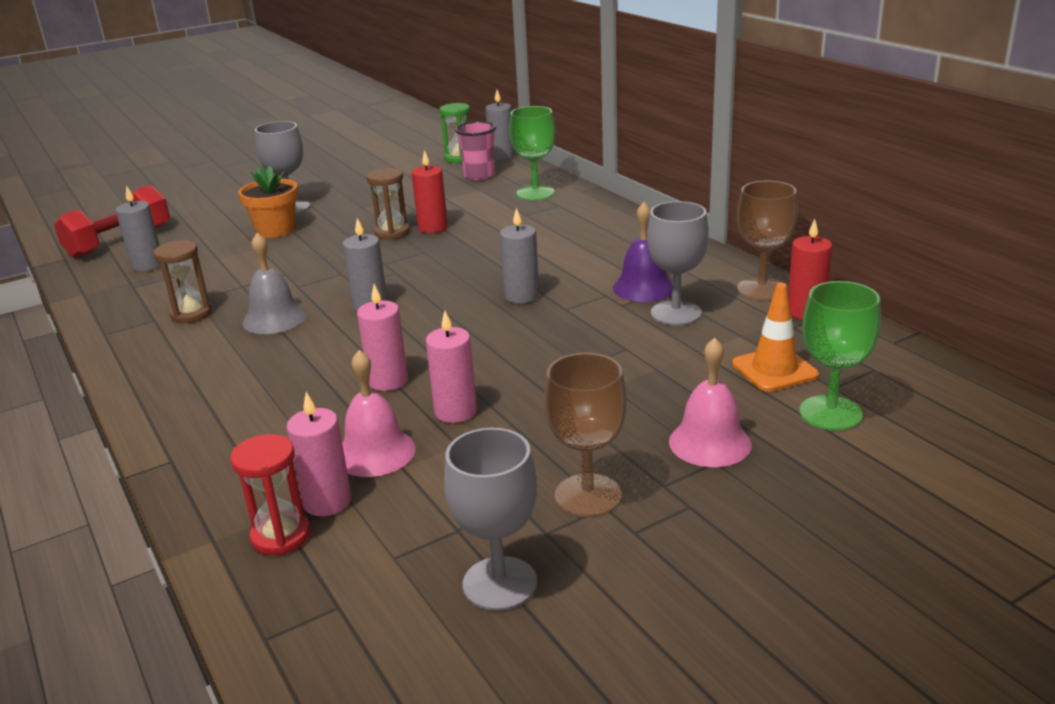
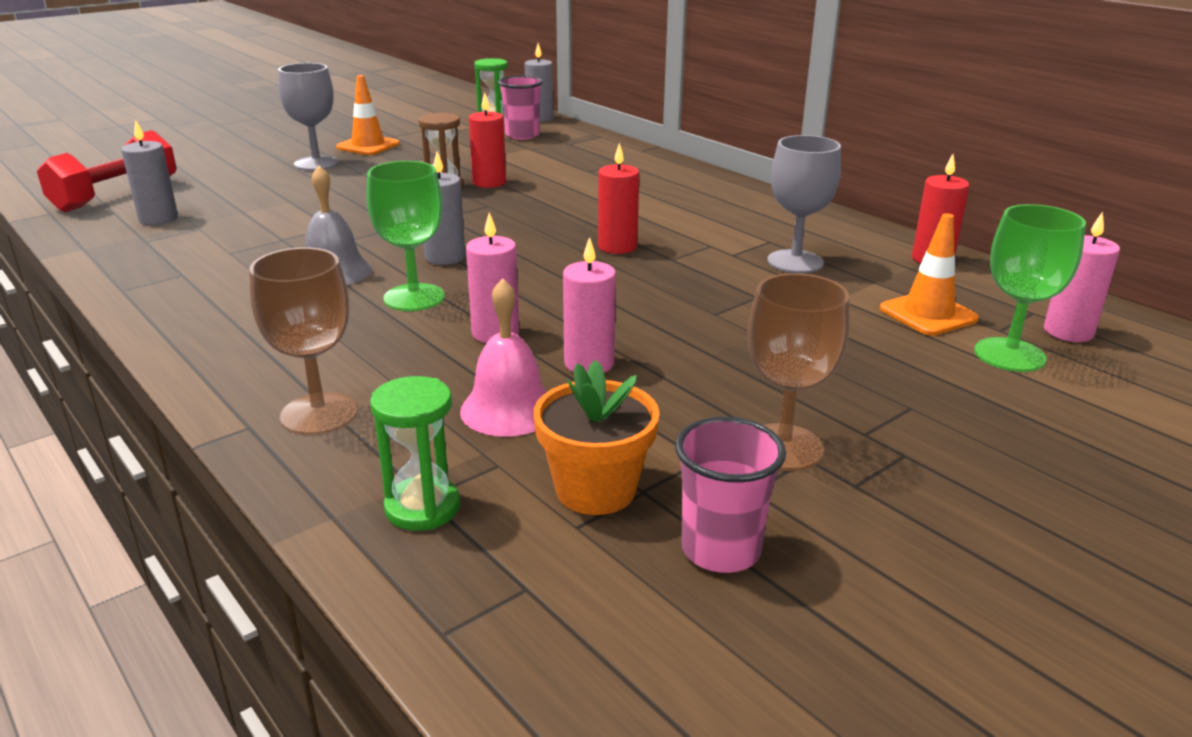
camera: 10 degrees left, 0 degrees up
(191, 314) = (228, 268): brown hourglass -> none
(275, 230) = (306, 184): orange flower pot -> orange flower pot (595, 490)
(281, 536) = (422, 508): red hourglass -> green hourglass
(327, 501) = (468, 466): pink candle -> pink candle (1068, 332)
(340, 188) = (368, 146): none -> orange traffic cone
(499, 583) = (721, 550): grey goblet -> pink cup
(522, 296) = (617, 247): grey candle -> red candle
(535, 193) = (591, 151): green goblet -> green goblet (414, 297)
(643, 288) = (748, 238): purple bell -> none
(710, 442) = (895, 388): pink bell -> none
(761, 289) = (875, 239): brown goblet -> brown goblet (319, 414)

